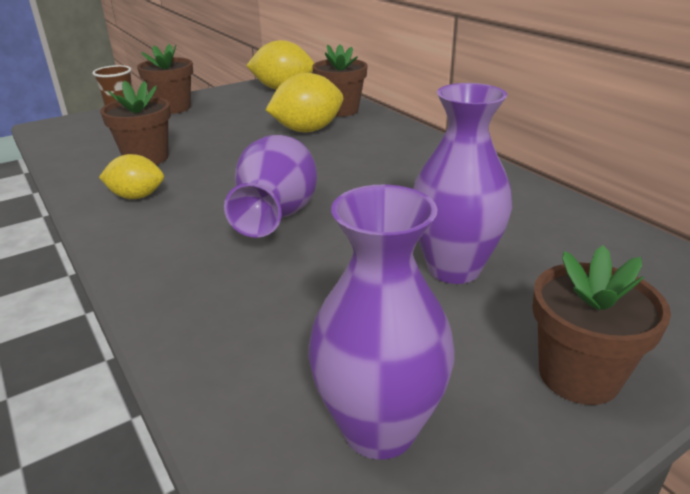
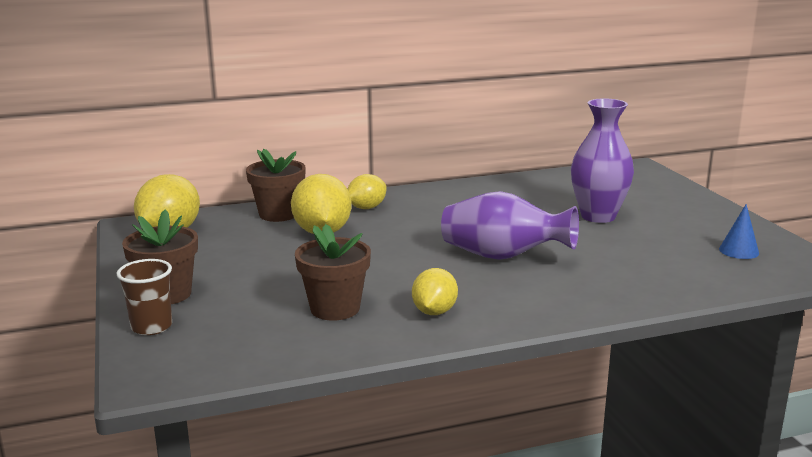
camera: 75 degrees left, 10 degrees down
(379, 429) = (739, 251): purple vase -> blue cone
(380, 137) = (366, 208): none -> yellow lemon
(578, 375) = (698, 208): brown flower pot -> none

